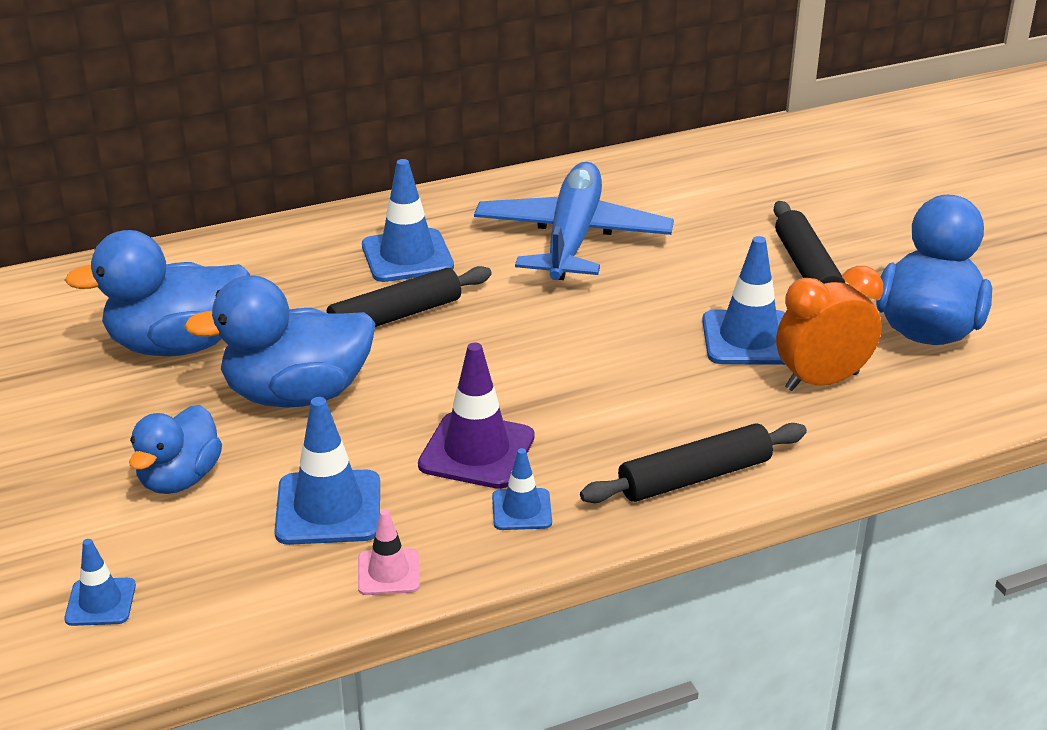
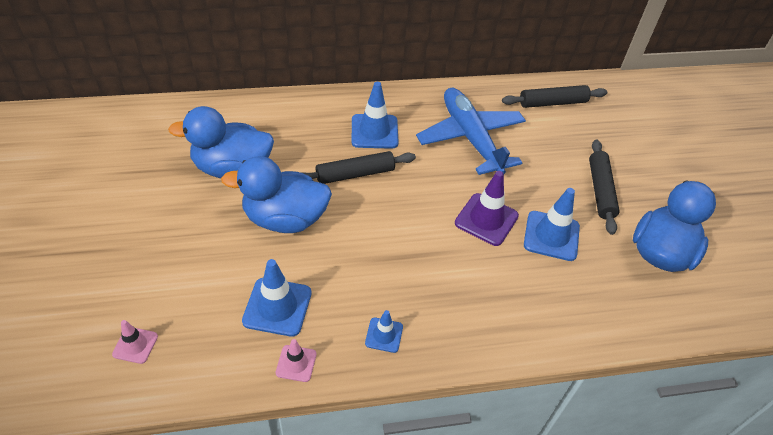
camera: 10 degrees right, 15 degrees up
(100, 602) = (135, 345): blue traffic cone -> pink traffic cone
(180, 479) = (204, 265): blue duck -> none
(477, 451) = (371, 284): purple traffic cone -> purple traffic cone (486, 219)
(572, 238) = (470, 138): blue plane -> blue plane turned 45 degrees counterclockwise
(694, 477) = (490, 335): black rolling pin -> black rolling pin (552, 103)
(822, 381) = (585, 279): orange clock -> none

